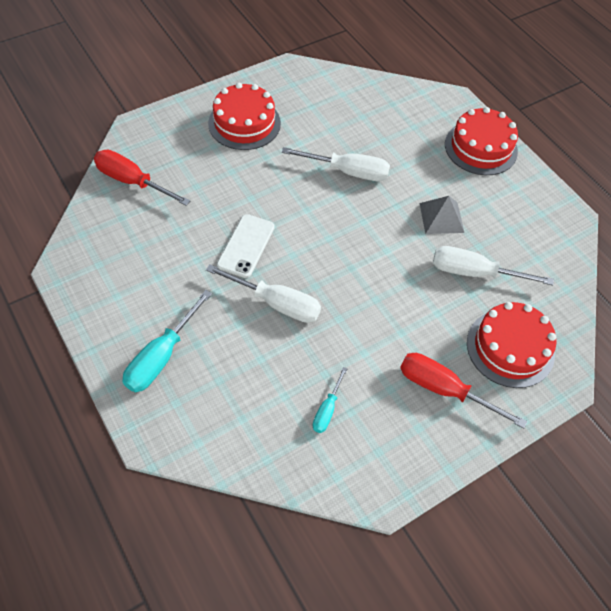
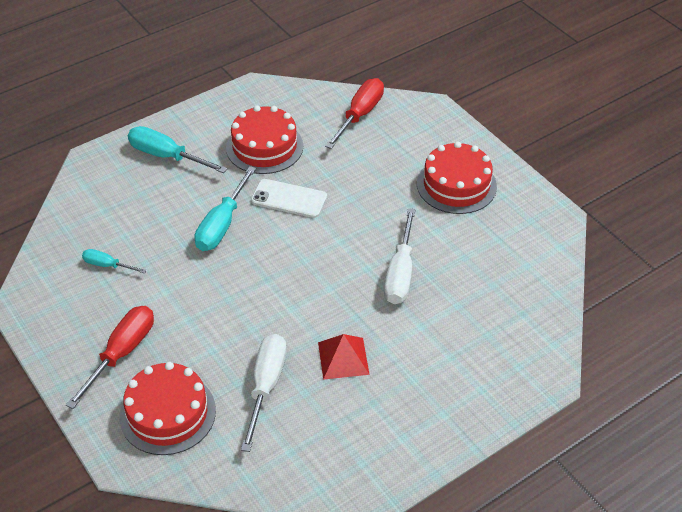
camera: 90 degrees right, 10 degrees down
(276, 303) = (222, 224): white screwdriver -> turquoise screwdriver
(441, 217) = (343, 358): grey pyramid -> red pyramid
(481, 147) = (465, 404): red cake -> red cake (264, 147)

